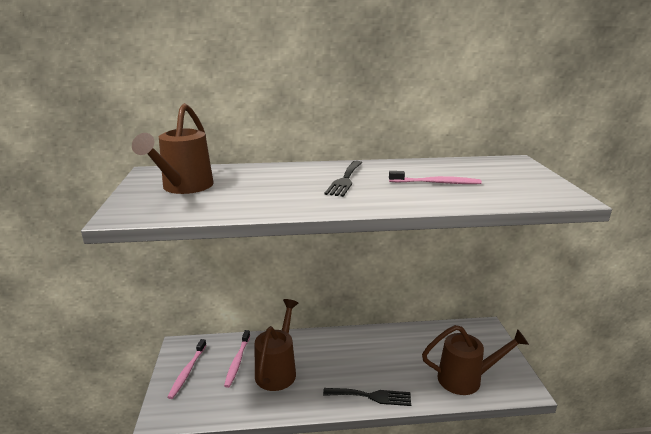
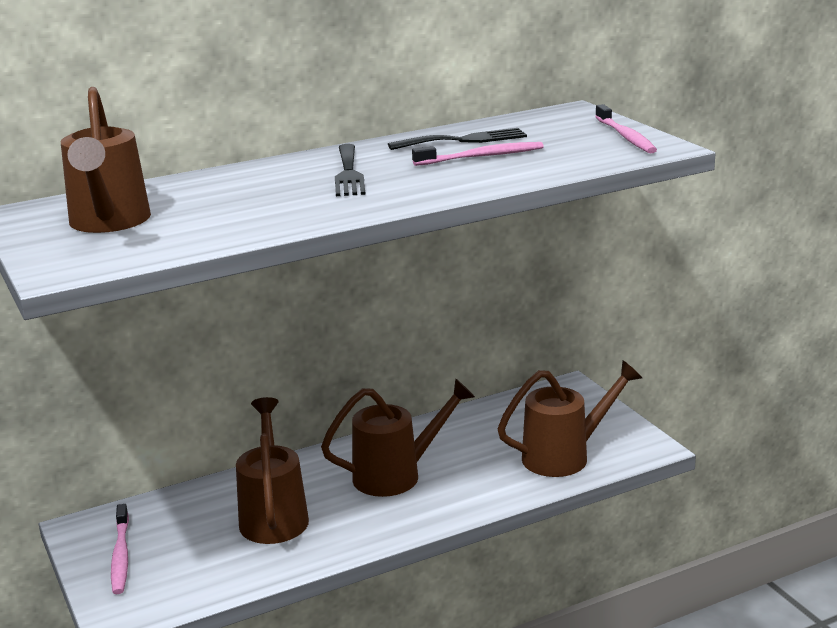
camera: 20 degrees left, 0 degrees up
(237, 361) = (198, 522): pink toothbrush -> pink toothbrush (625, 136)
(358, 362) = (396, 475): none -> brown watering can
(371, 396) = (438, 510): black fork -> black fork (464, 140)

